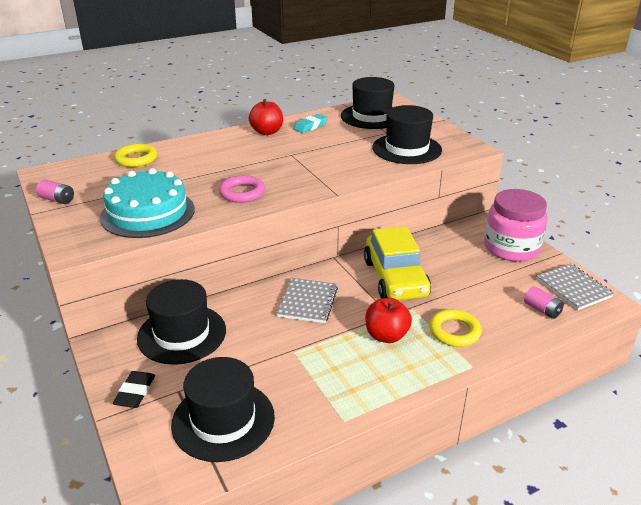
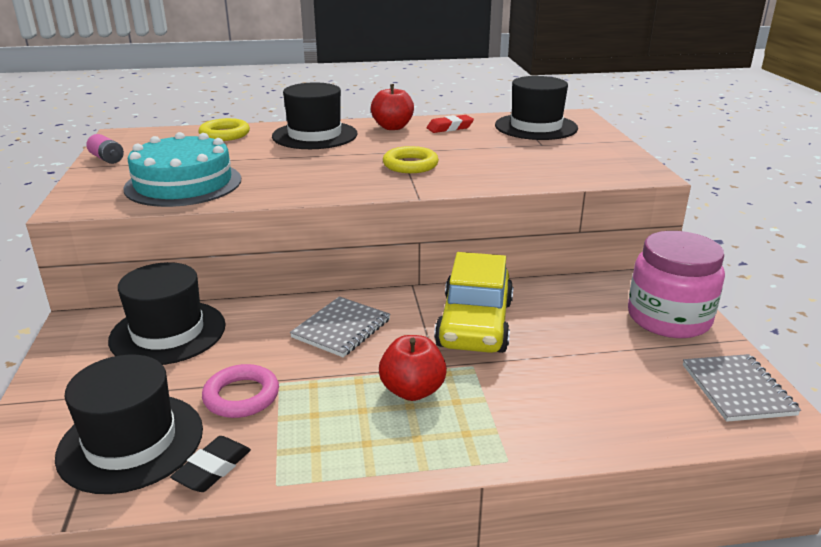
camera: 20 degrees right, 5 degrees down
(135, 392) = (64, 384): black eraser -> black eraser (213, 469)
(242, 193) = (306, 180): pink ring -> pink ring (241, 396)
(310, 126) = (450, 128): turquoise eraser -> red eraser
(406, 149) = (553, 164): black hat -> black hat (315, 135)
(454, 331) = (512, 407): yellow ring -> yellow ring (410, 165)
(542, 310) = (667, 408): pink battery -> none

